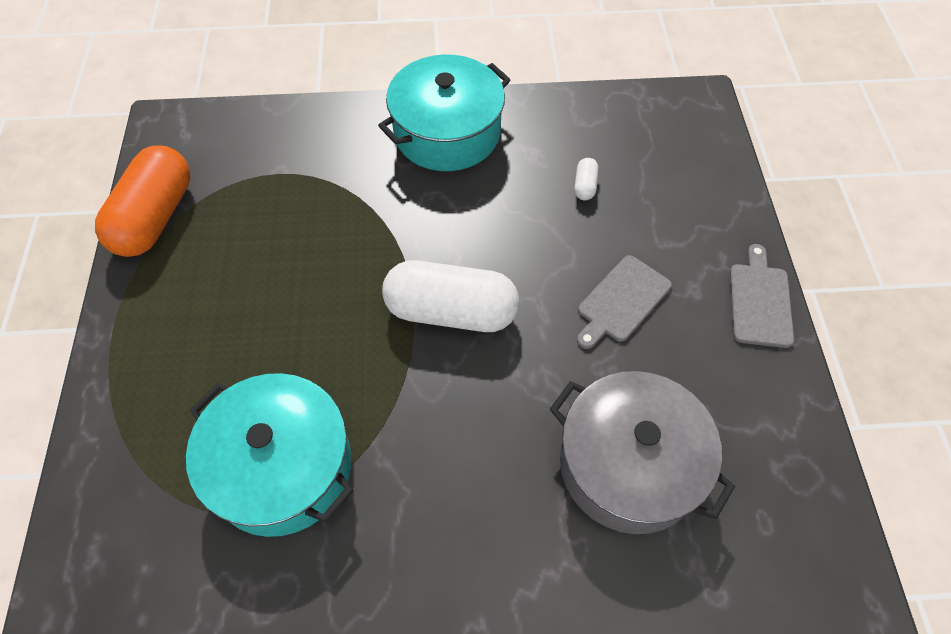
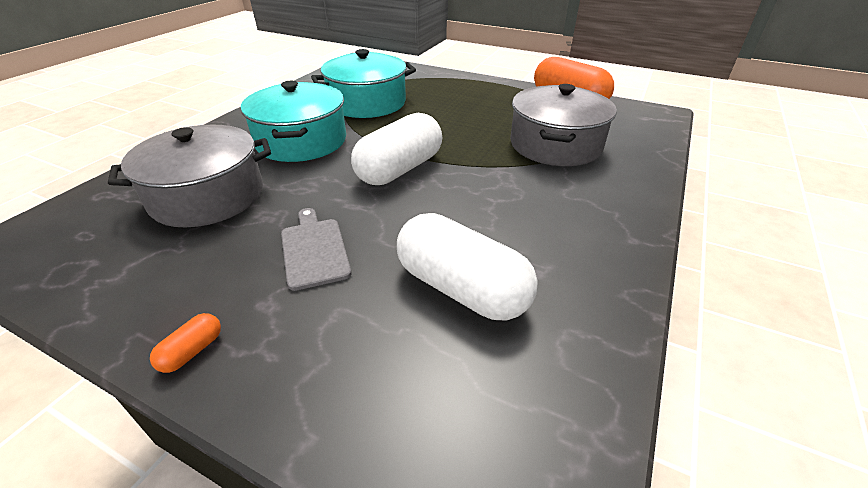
camera: 120 degrees right, 20 degrees down
(308, 195) = (555, 145): none -> grey pot
(447, 132) = (596, 224): turquoise pot -> turquoise pot (301, 141)
(585, 186) = (461, 288): white capsule -> white capsule, size x2.48
(759, 301) = (192, 351): grey cutting board -> orange capsule

